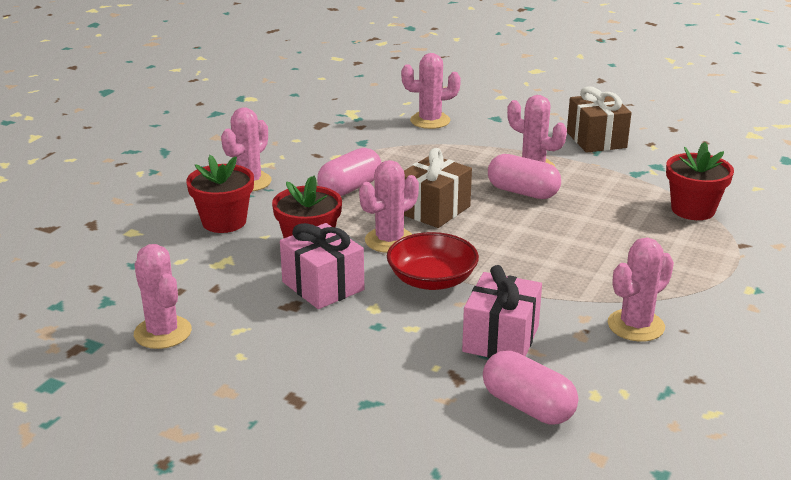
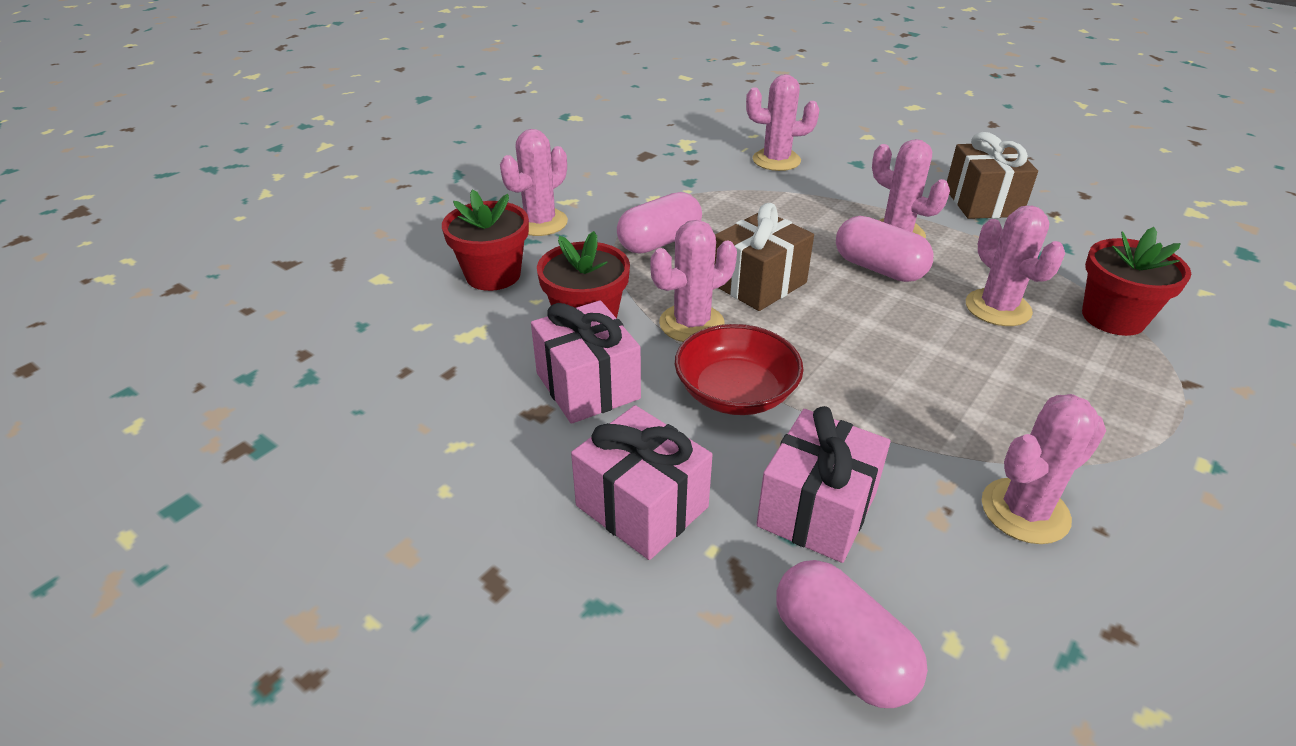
camera: 10 degrees right, 10 degrees up
(163, 332) = (357, 437): pink cactus -> pink cactus (998, 308)
(382, 349) = (642, 506): none -> pink gift

